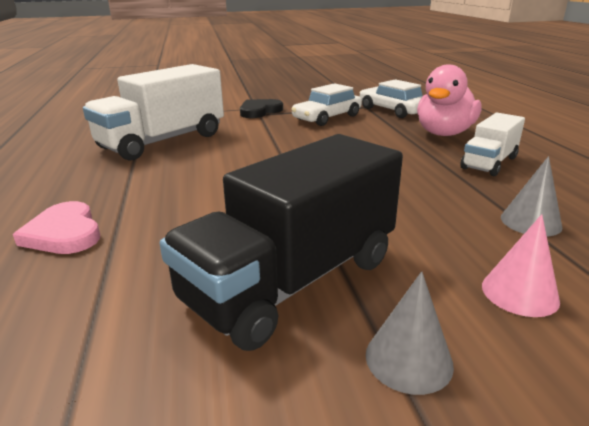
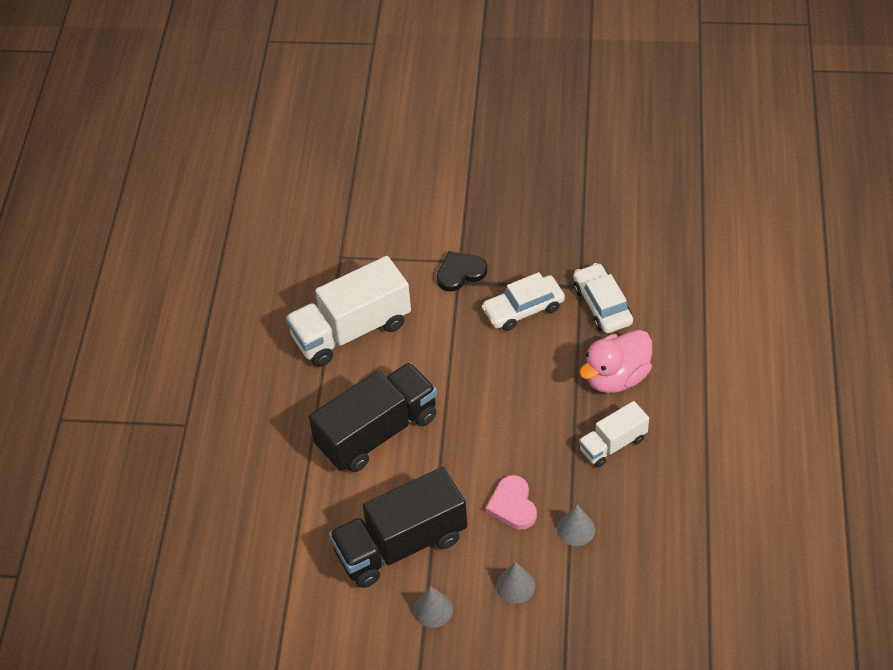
camera: 20 degrees right, 25 degrees up
(64, 233) = (275, 464): pink heart -> pink heart (512, 505)
(212, 190) = (377, 432): none -> black truck
(519, 293) = (515, 585): pink cone -> grey cone

